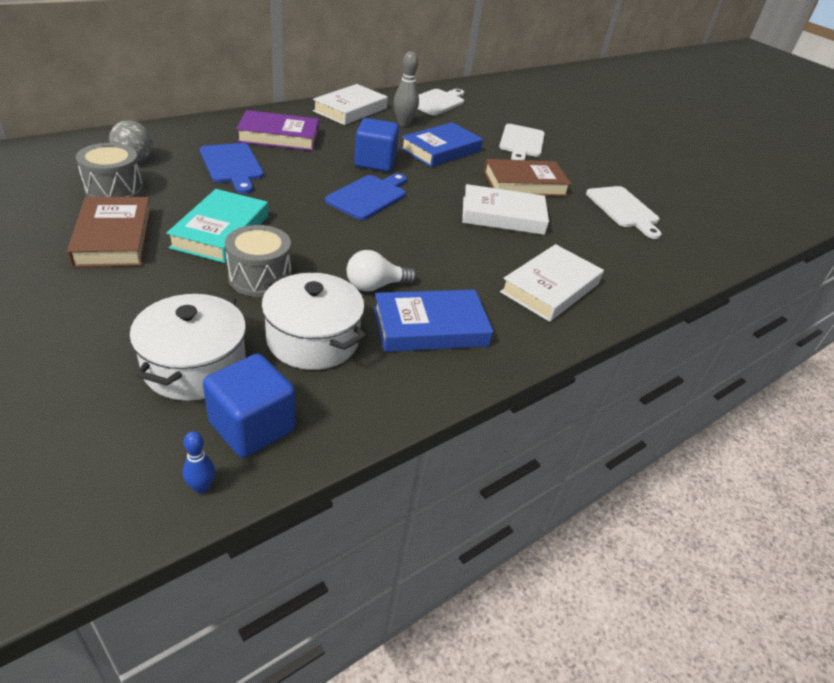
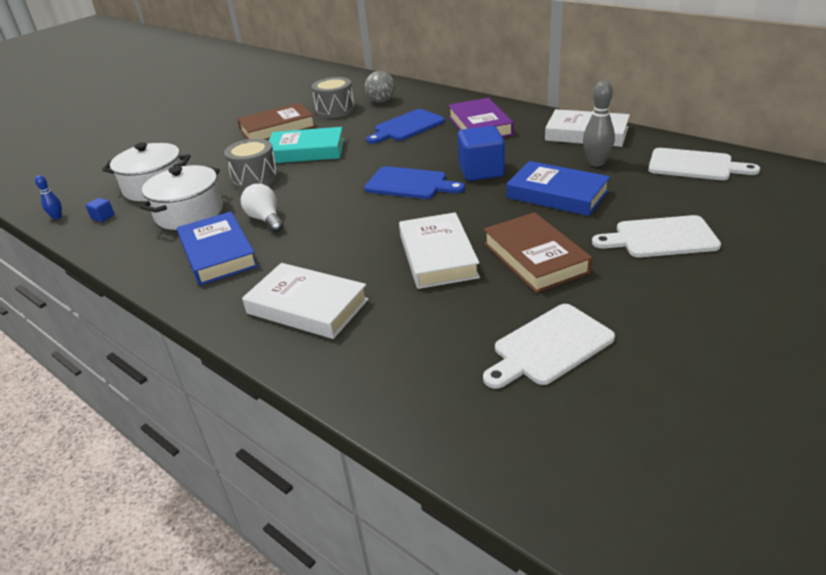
camera: 85 degrees right, 5 degrees down
(252, 426) = (103, 217): blue cube -> blue cube, size x0.43

